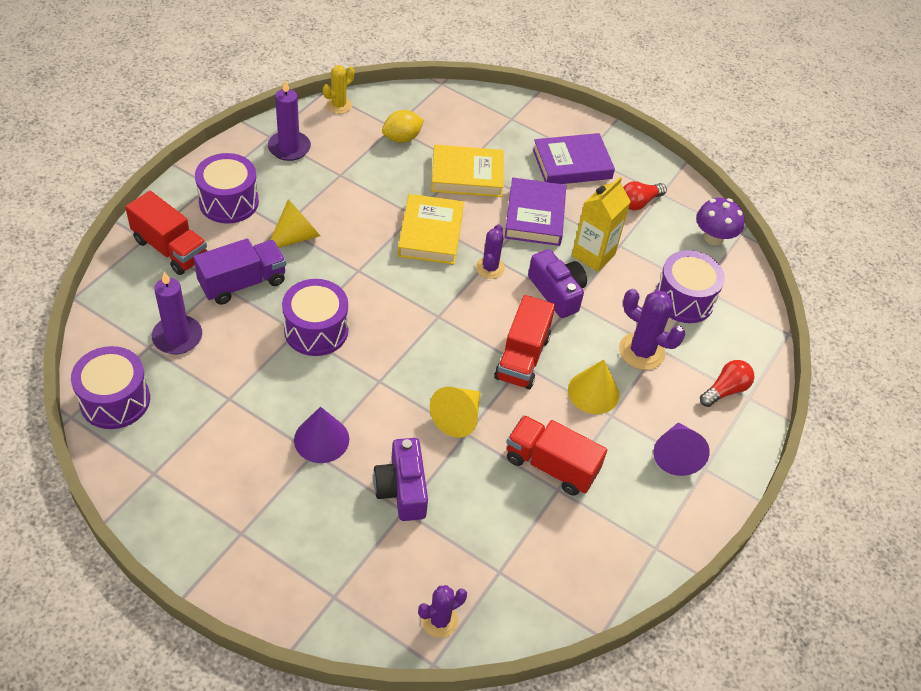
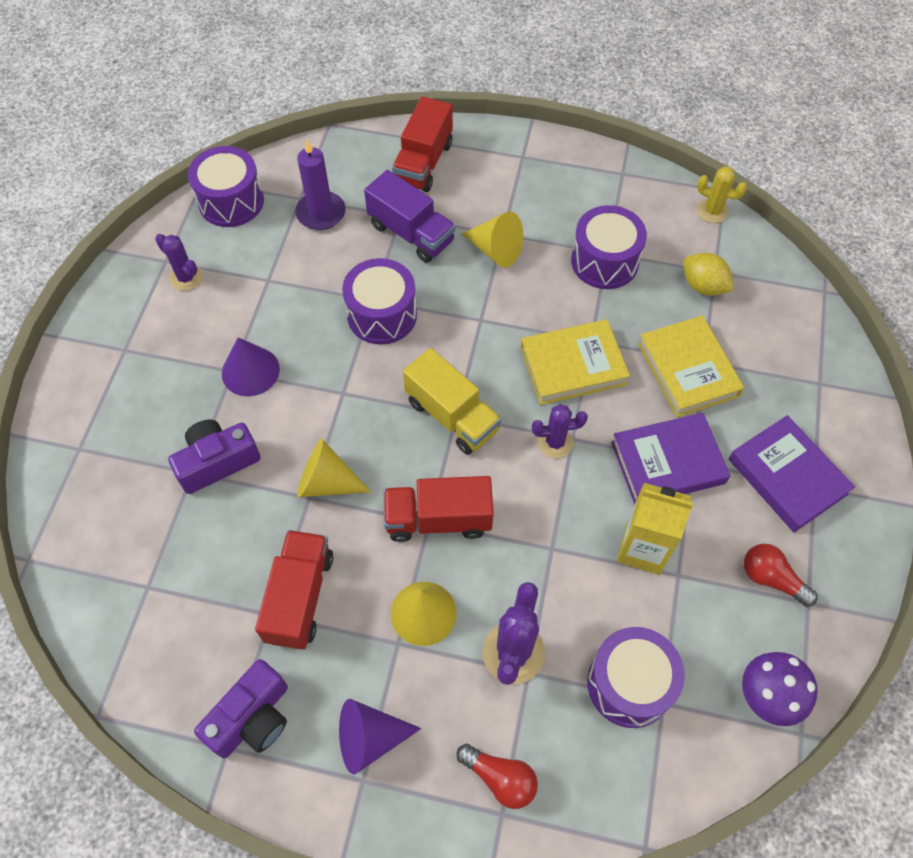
camera: 75 degrees right, 10 degrees up
(229, 202) = (509, 179): purple drum -> purple drum (604, 261)
(289, 148) = (617, 195): purple candle -> none
(437, 319) = (452, 415): none -> yellow truck
(439, 620) = (76, 549): purple cactus -> purple cactus (186, 278)
(557, 292) = (557, 526): purple camera -> purple camera (252, 718)

